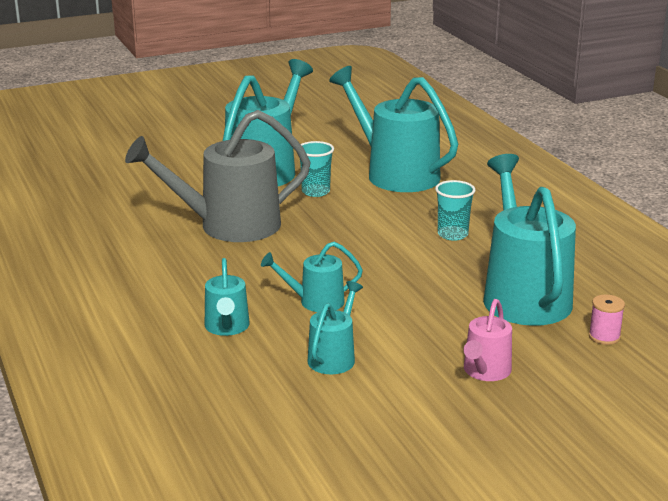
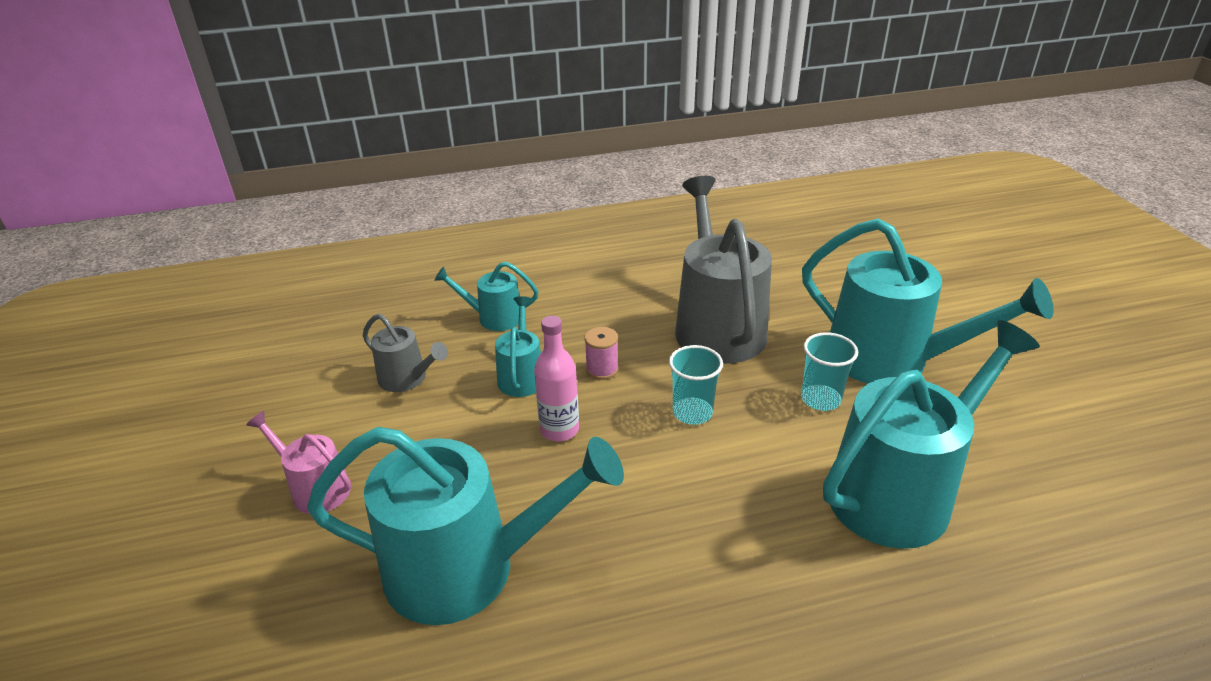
camera: 100 degrees right, 10 degrees up
(334, 357) = (407, 379): turquoise watering can -> grey watering can
(378, 278) = (559, 430): none -> pink bottle
(452, 234) = (671, 524): turquoise cup -> turquoise cup (692, 413)
(604, 337) = (319, 637): pink spool -> pink spool (602, 369)

